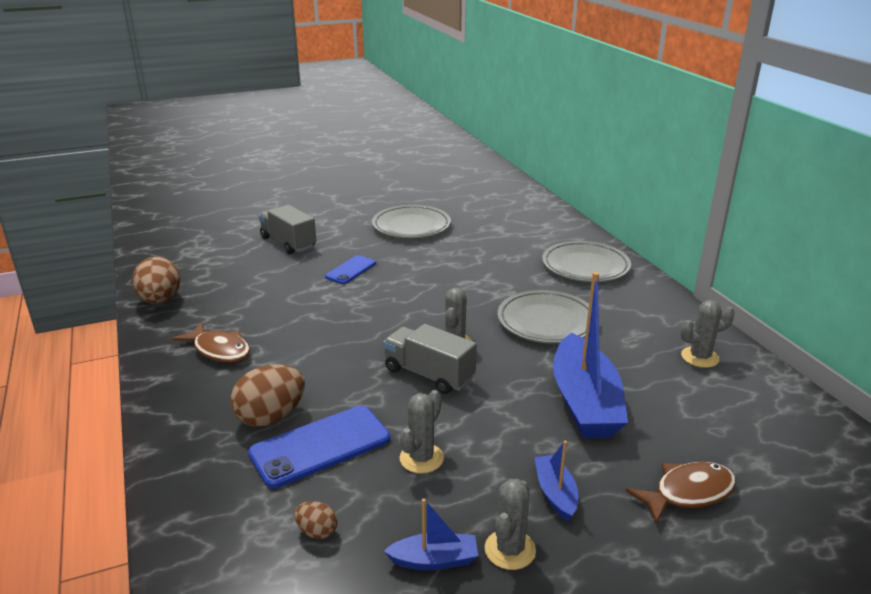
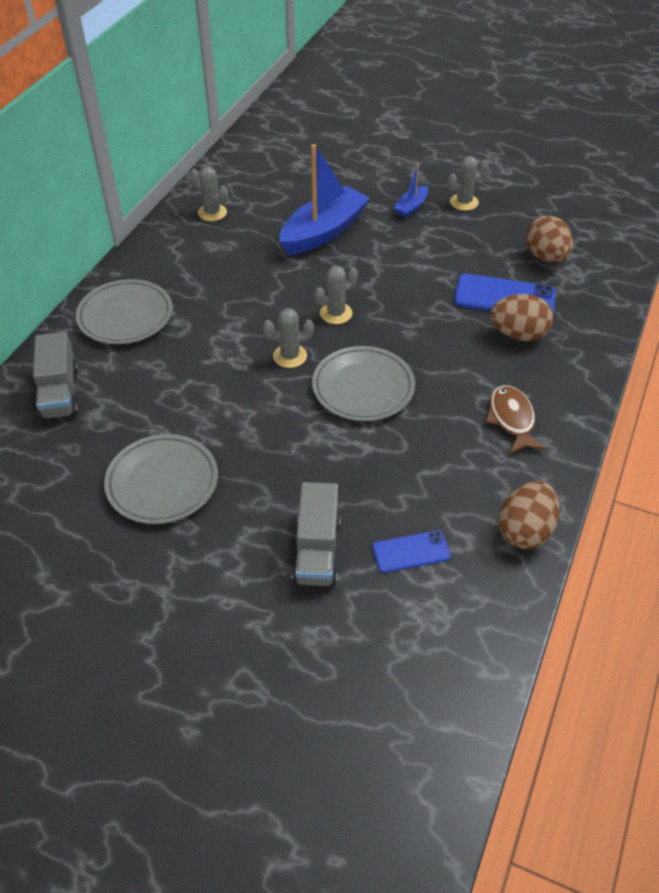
camera: 135 degrees left, 20 degrees up
(317, 531) = (546, 257): brown egg -> brown egg, size x2.00
(351, 270) = (309, 450): blue phone -> blue phone (411, 552)
(421, 458) = (455, 258): grey cactus -> grey cactus (290, 356)
(429, 374) = (385, 302): grey truck -> grey truck (60, 392)
(434, 560) = (502, 217): blue boat -> none
(546, 322) = (249, 290): grey plate -> grey plate (363, 388)
(688, 493) = (352, 174): brown fish -> none

